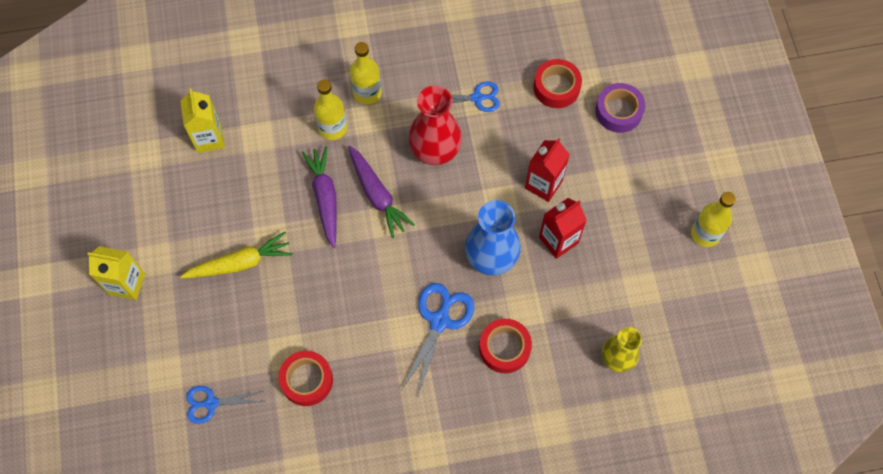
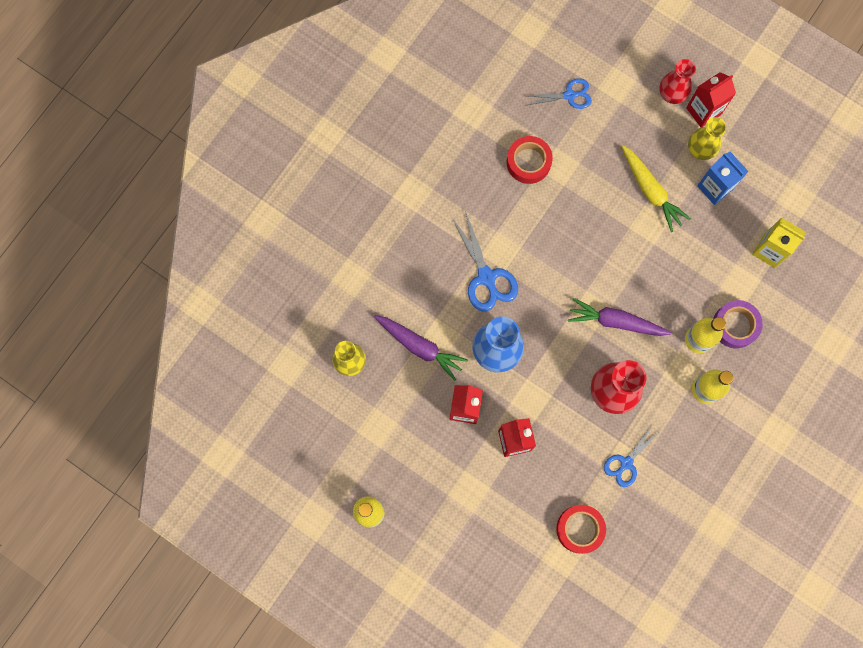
camera: 135 degrees right, 10 degrees up
(127, 284) = (703, 111): yellow carton -> red carton
(133, 321) = (671, 94): none -> red vase
(166, 257) = (700, 150): none -> yellow vase
(191, 219) = (715, 187): none -> blue carton
(211, 403) = (570, 95): blue scissors -> blue scissors turned 45 degrees clockwise
(240, 263) = (650, 191): yellow carrot -> yellow carrot turned 60 degrees counterclockwise
(325, 198) = (647, 285): purple carrot -> purple carrot (420, 347)
(504, 348) = (428, 299): red tape -> none
(618, 111) = (517, 554): purple tape -> purple tape (735, 325)

